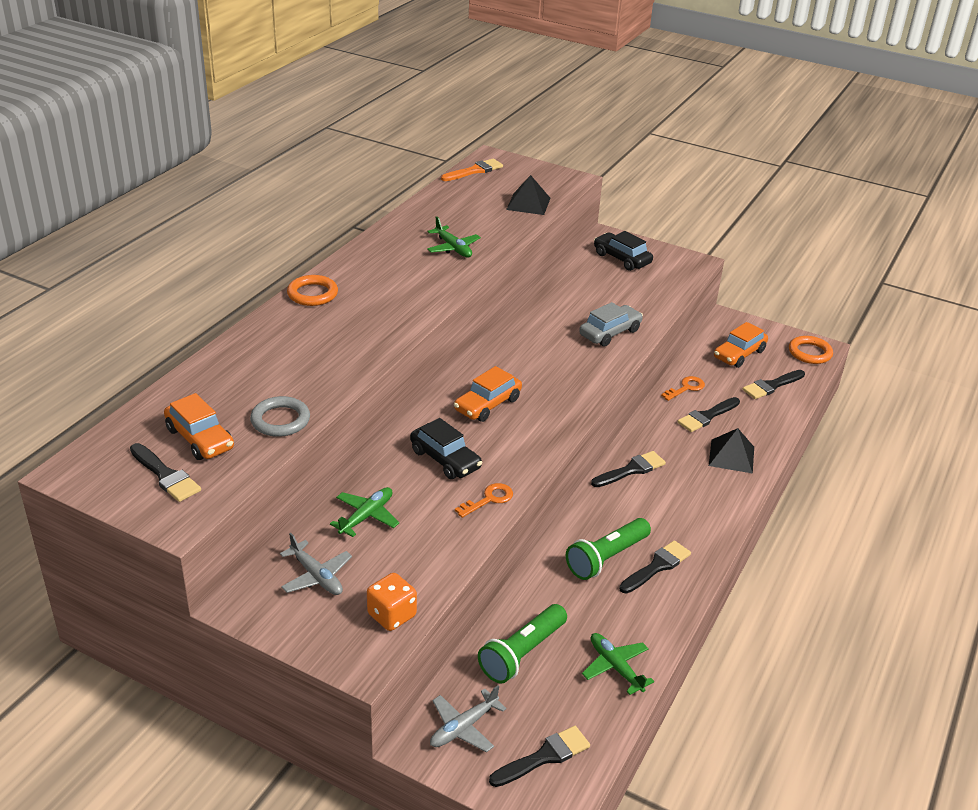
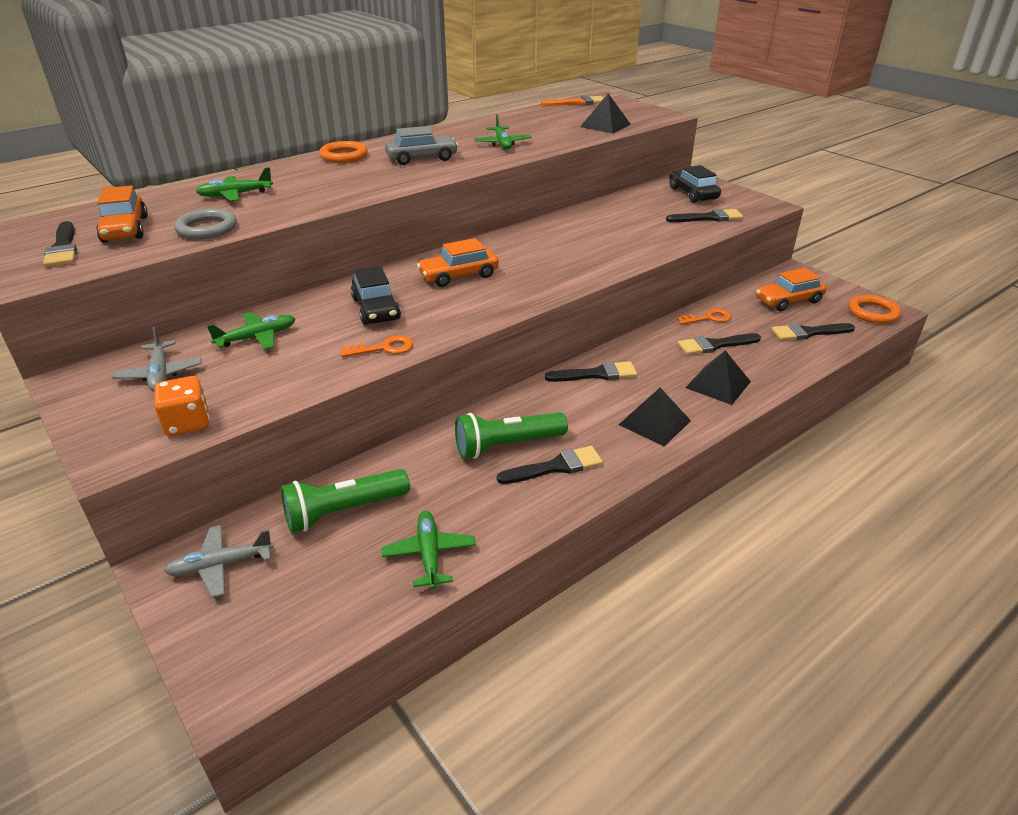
camera: 25 degrees right, 0 degrees up
(259, 371) = (235, 195): none -> green plane
(544, 756) = (273, 624): black brush -> black brush (708, 218)
(610, 333) = (632, 243): grey car -> grey car (422, 158)
(705, 505) = (654, 422): none -> black pyramid

